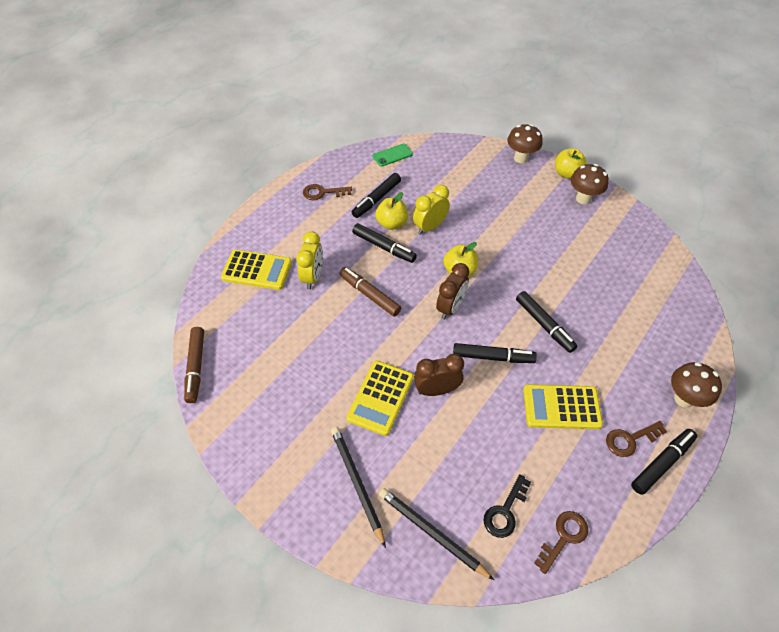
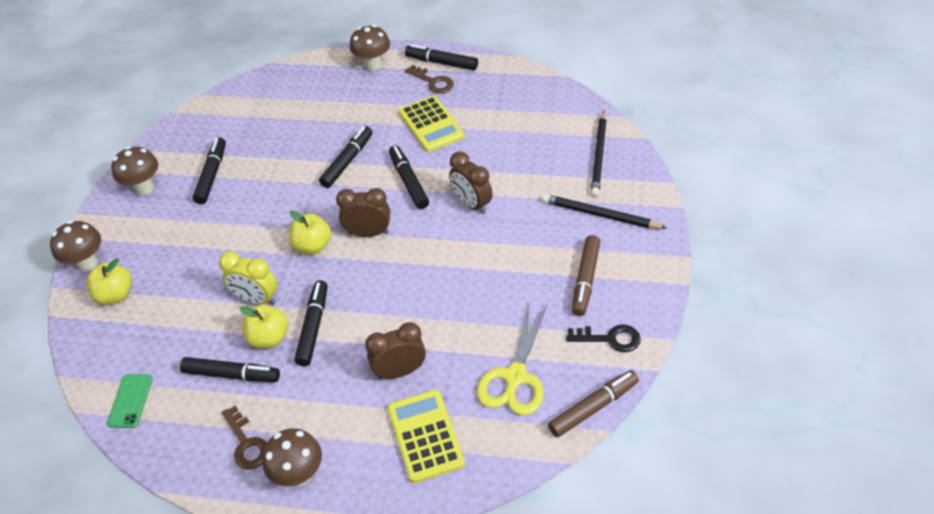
camera: 115 degrees left, 5 degrees down
(256, 335) = (515, 377): none -> yellow scissors
(283, 207) = (299, 475): none -> brown mushroom
(312, 277) = (400, 371): yellow clock -> brown clock
(357, 483) = (600, 215): black pencil -> black pencil turned 75 degrees clockwise
(370, 295) = (393, 305): brown marker -> brown marker (586, 279)
(380, 398) = (509, 238): yellow calculator -> none
(392, 155) = (130, 401): green phone -> green phone turned 60 degrees clockwise
(505, 511) = (547, 125): black key -> black key (609, 339)
(563, 537) = (541, 92): brown key -> none
(567, 173) = (103, 214): yellow apple -> yellow apple (116, 295)
(576, 237) = (211, 175): none -> black marker

